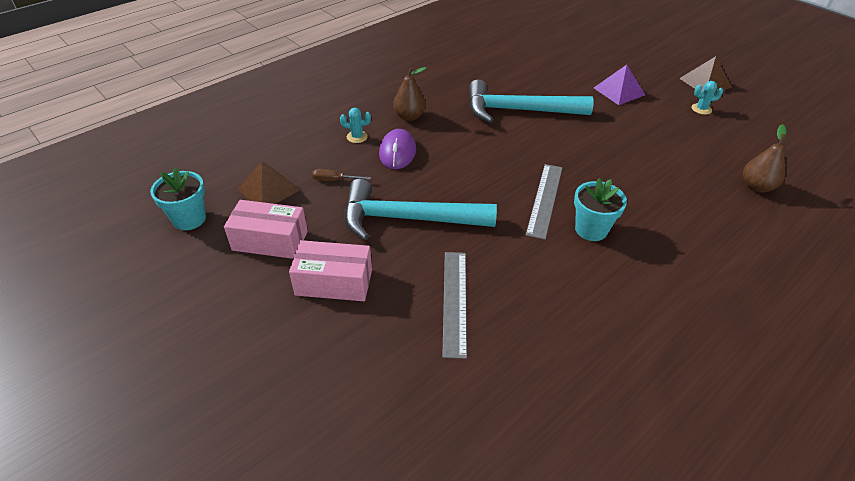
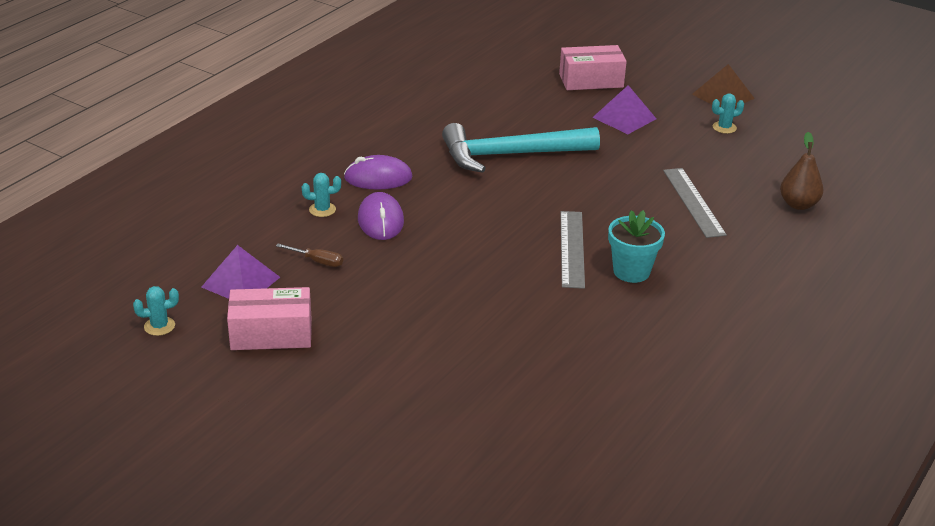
camera: 15 degrees left, 10 degrees down
(189, 219) = (159, 326): turquoise flower pot -> turquoise cactus
(268, 189) = (241, 282): brown pyramid -> purple pyramid
(334, 180) = (317, 261): brown screwdriver -> brown screwdriver turned 150 degrees counterclockwise
(334, 282) = (366, 363): pink box -> pink box (591, 81)
(407, 219) = (423, 289): turquoise hammer -> none
(409, 116) = (378, 178): brown pear -> purple mouse
(454, 301) = (506, 360): grey ruler -> grey ruler (693, 202)

